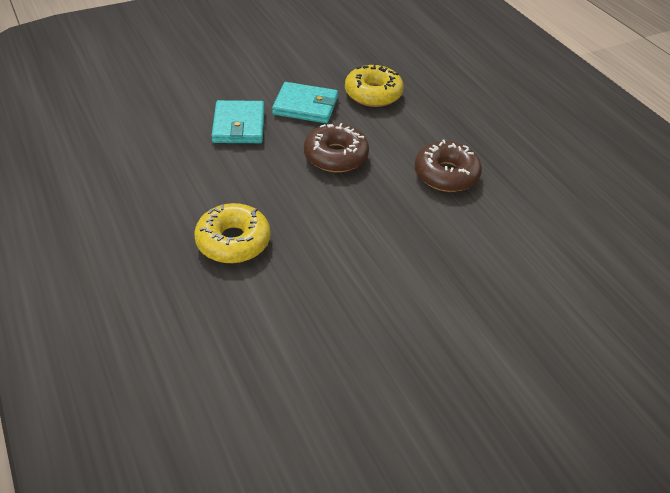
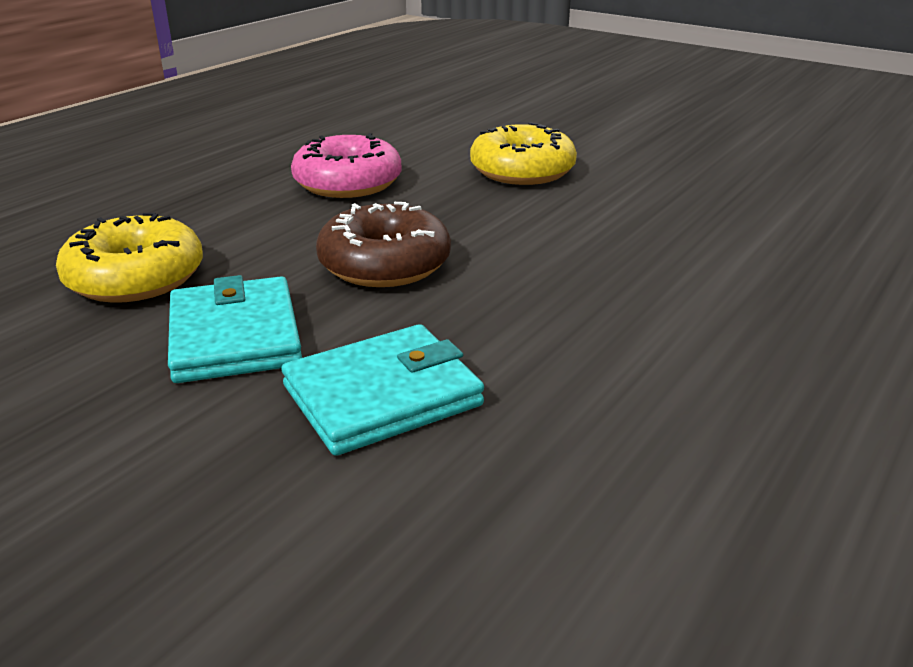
camera: 115 degrees left, 15 degrees down
(233, 241) = (701, 286): yellow donut -> yellow donut (522, 171)
(446, 174) = (348, 183): brown donut -> pink donut

